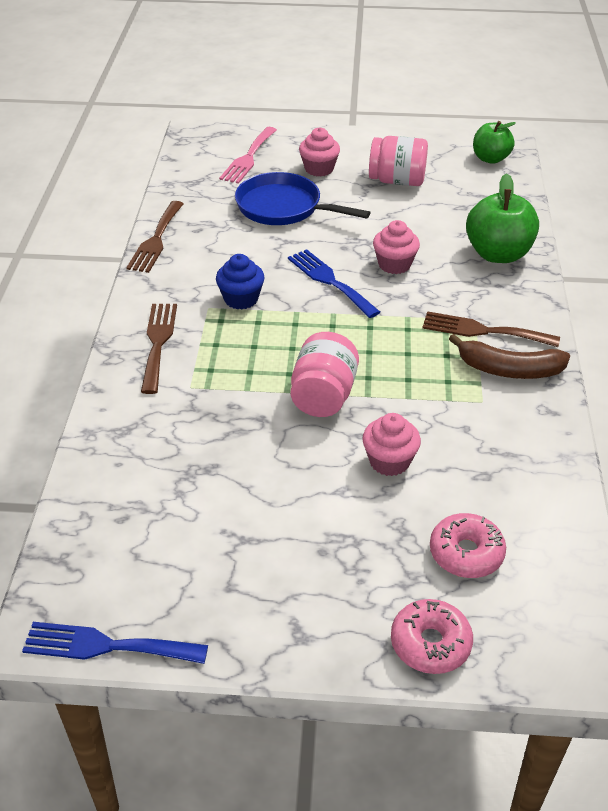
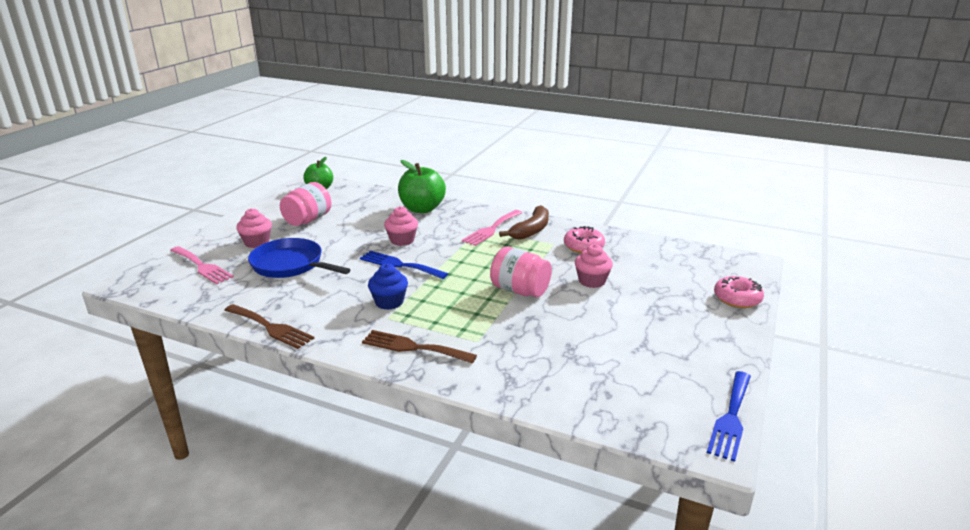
camera: 70 degrees left, 15 degrees down
(283, 207) = (290, 265): blue pan -> blue pan turned 75 degrees clockwise
(330, 281) = (399, 265): blue fork -> blue fork turned 45 degrees clockwise
(466, 553) = (673, 274): pink donut -> pink donut (583, 246)
(483, 331) = (491, 229): brown fork -> pink fork

